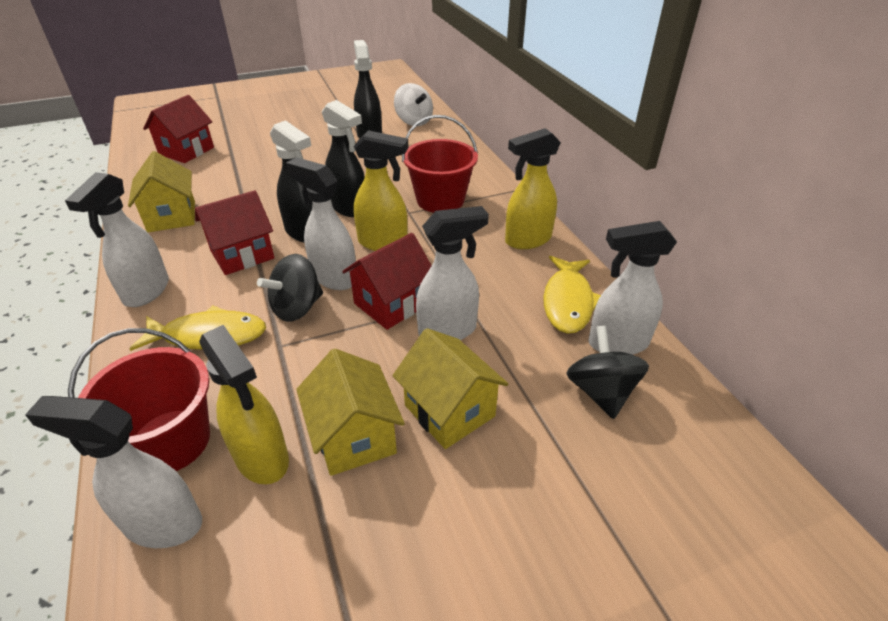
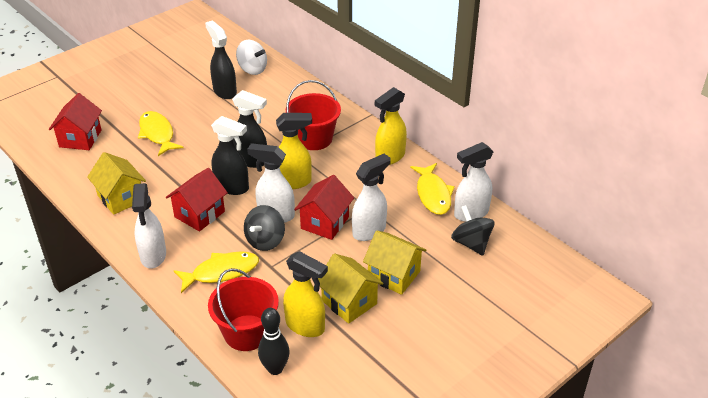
camera: 20 degrees left, 0 degrees up
(162, 524) = (275, 369): white spray bottle -> black bowling pin
(267, 161) = (157, 134): none -> yellow fish

